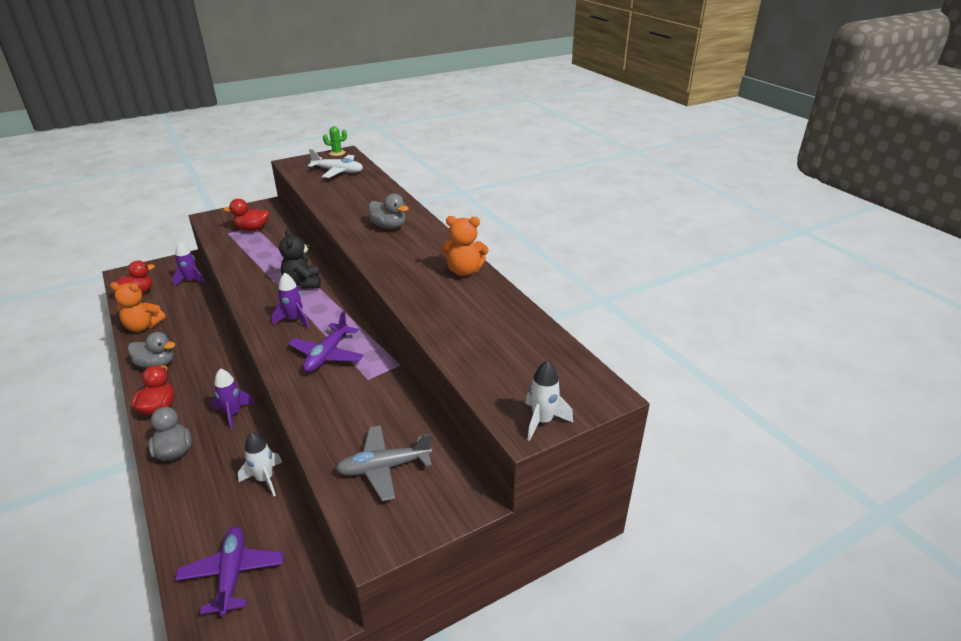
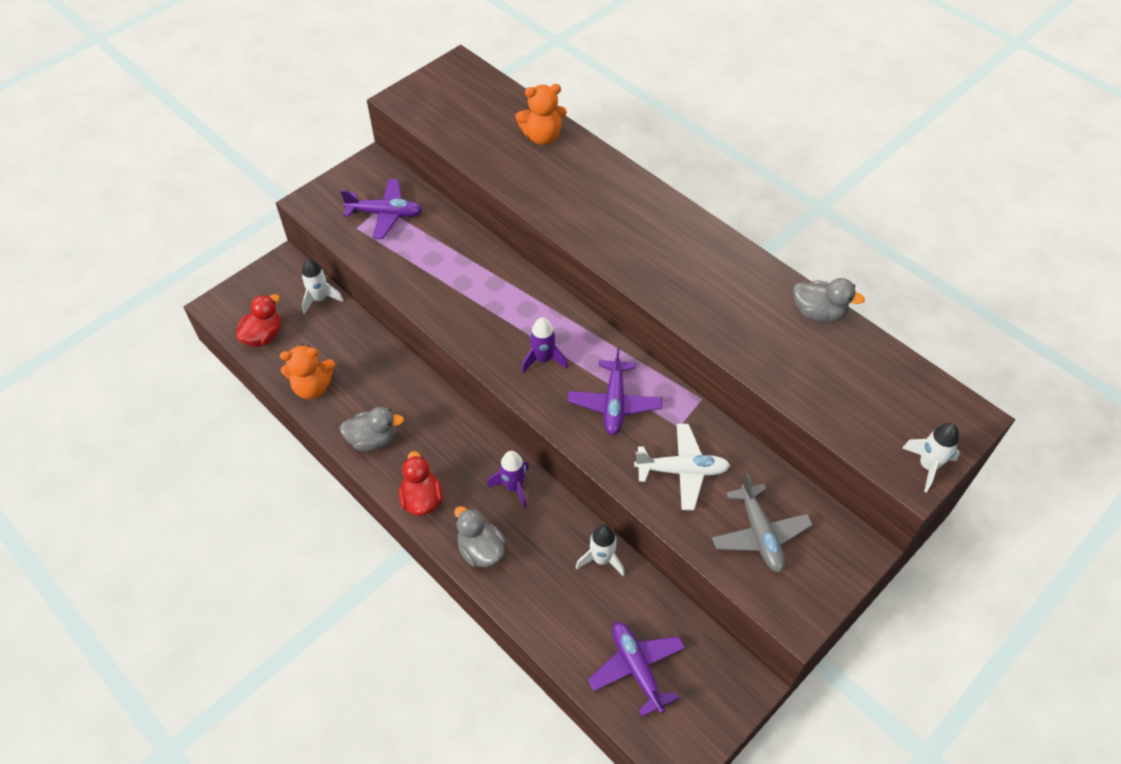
camera: 15 degrees left, 20 degrees up
(191, 281) = (320, 299): purple rocket -> white rocket
(252, 229) = (385, 214): red duck -> purple plane
(303, 283) = (515, 298): black teddy bear -> none
(337, 153) = (449, 67): green cactus -> none
(338, 171) = (477, 108): white plane -> white plane (682, 471)
(384, 468) = (759, 534): grey plane -> grey plane turned 75 degrees counterclockwise
(389, 226) = (611, 207): grey duck -> grey duck (818, 313)
(464, 271) = (743, 268): orange teddy bear -> orange teddy bear (542, 137)

